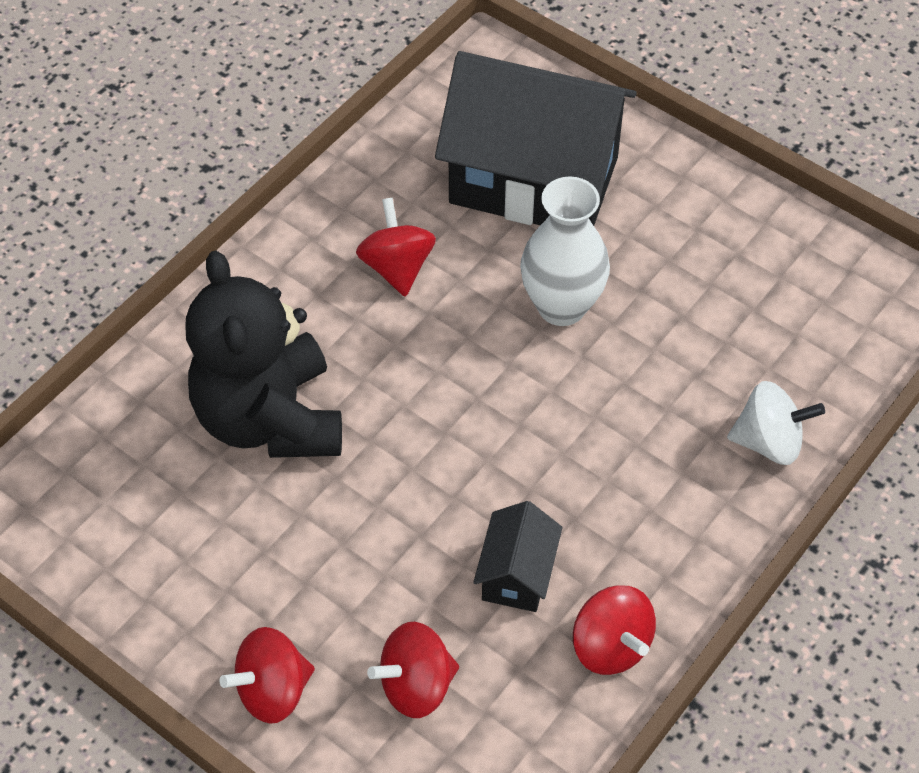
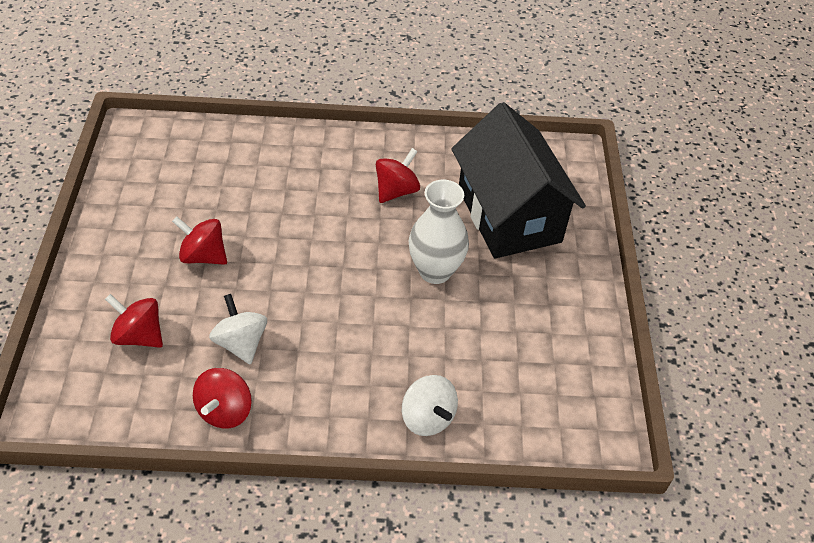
camera: 50 degrees right, 5 degrees down
(270, 419) = (259, 192): black teddy bear -> none
(272, 691) = (97, 279): red spinning top -> red spinning top (203, 256)
(517, 574) = (241, 343): black house -> white spinning top

